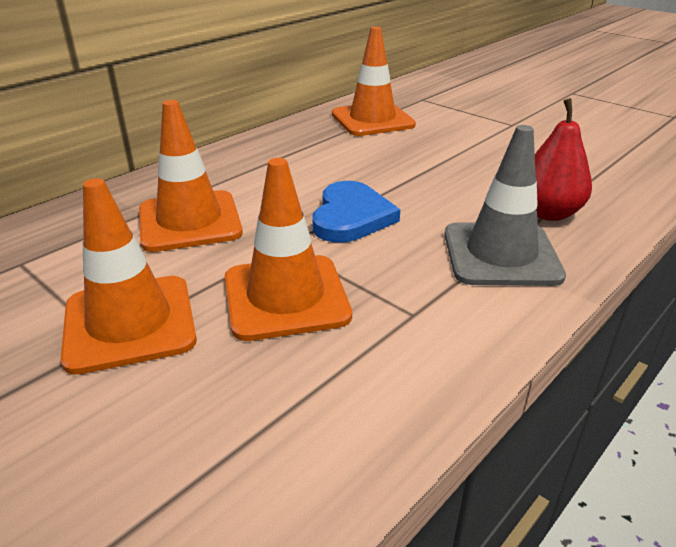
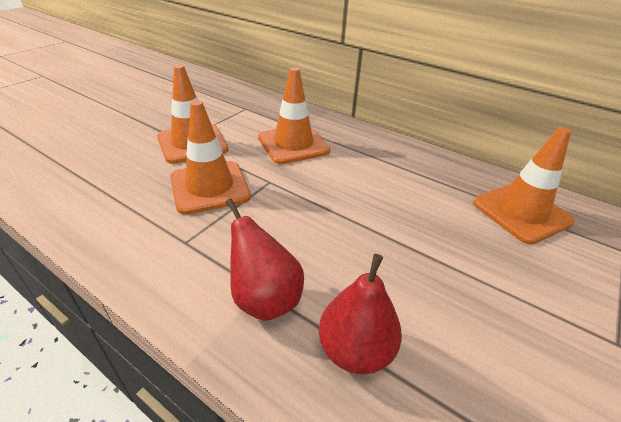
camera: 80 degrees right, 5 degrees up
(351, 216) = (314, 208): blue heart -> none
(501, 254) = (264, 298): grey traffic cone -> red pear

